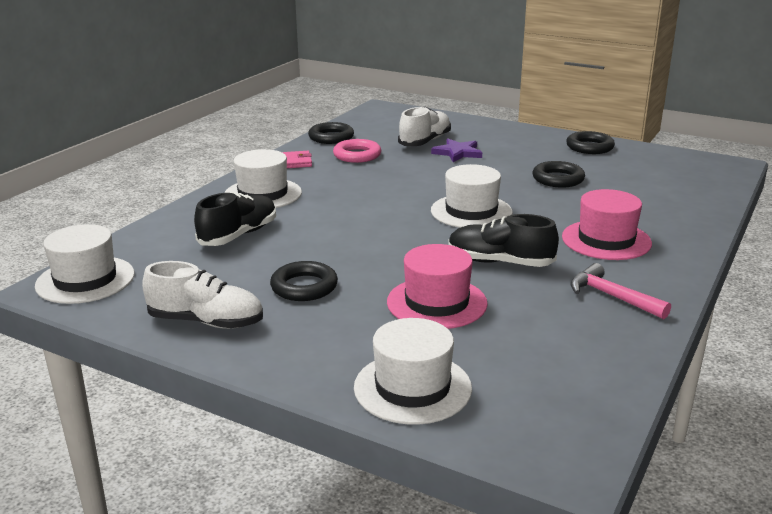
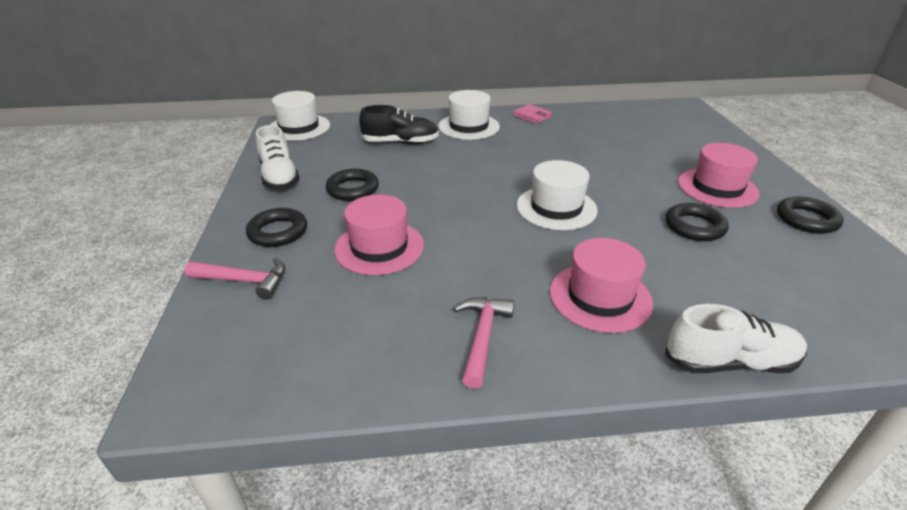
camera: 55 degrees right, 10 degrees up
(331, 137) = (596, 111): black ring -> black ring (278, 232)
(357, 155) = (582, 130): pink ring -> none
(412, 387) = (245, 281): white hat -> pink hammer
(425, 141) = (656, 143): white shoe -> white shoe (729, 362)
(457, 153) = (661, 163): purple star -> none
(500, 262) = (479, 252): black shoe -> none
(518, 152) = (717, 188): none -> pink hat

